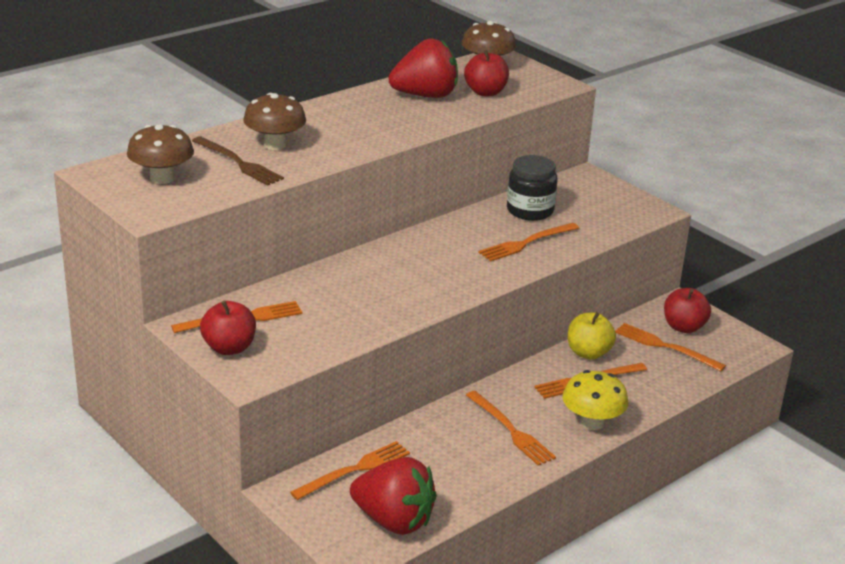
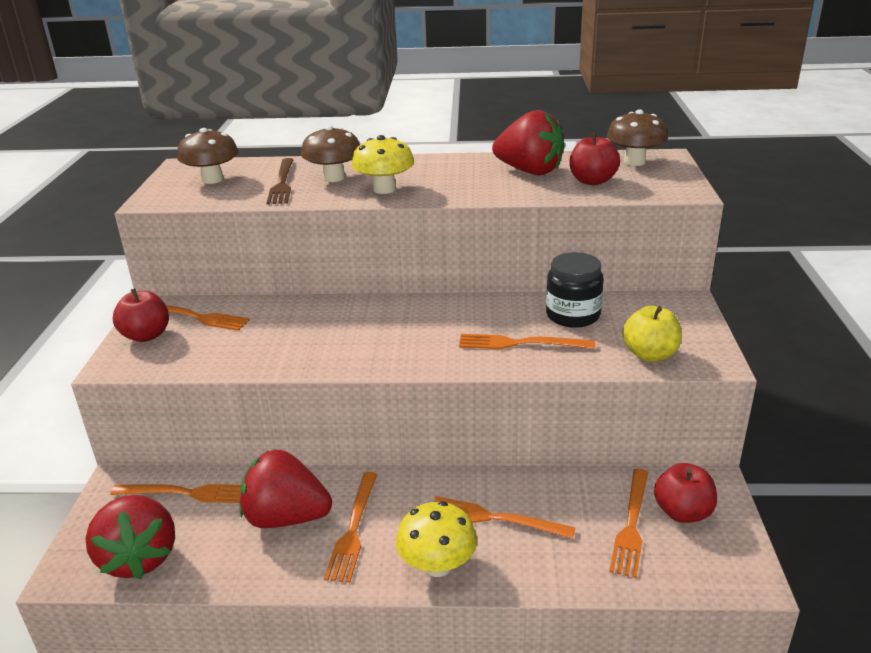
camera: 45 degrees right, 0 degrees up
(341, 143) = (384, 189): none -> yellow mushroom
(455, 447) = (286, 518): none -> red strawberry
(588, 353) = (537, 490): yellow apple -> yellow apple (650, 354)
(665, 347) = (631, 524): orange fork -> orange fork turned 150 degrees counterclockwise

